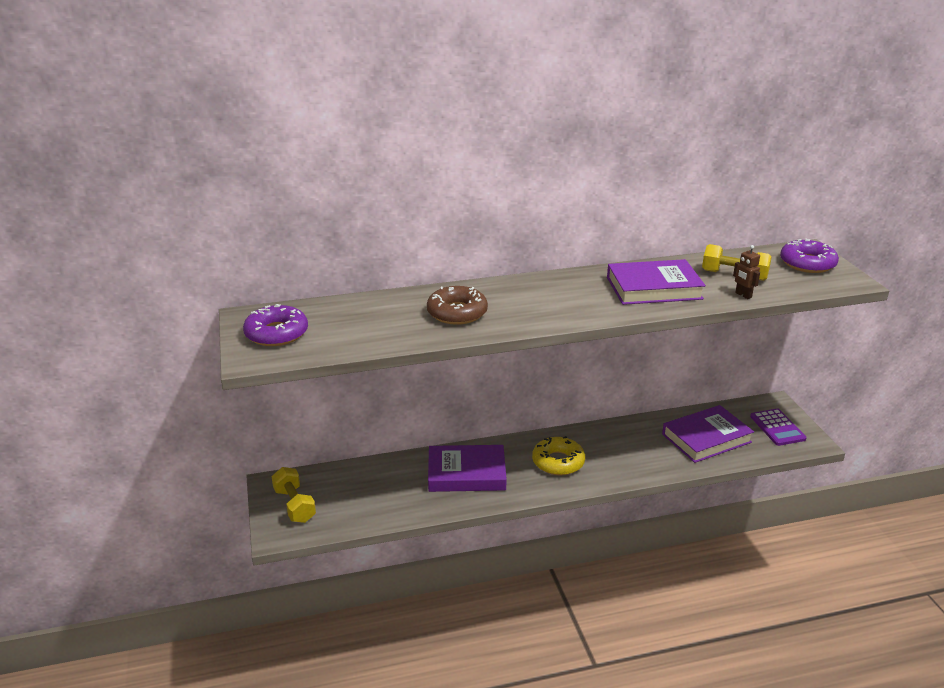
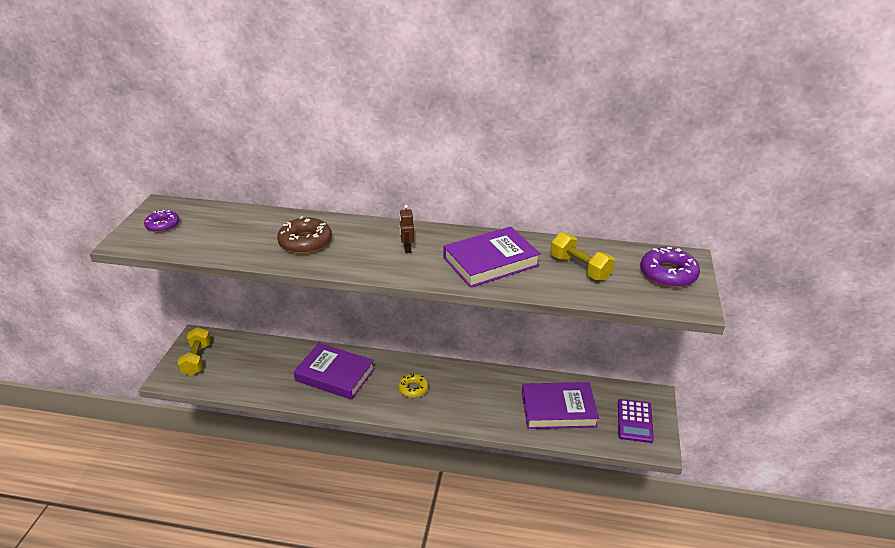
camera: 25 degrees right, 5 degrees up
(276, 333) = (163, 225): purple donut -> purple donut, size x0.64
(558, 462) = (413, 389): yellow donut -> yellow donut, size x0.64
(654, 288) = (491, 262): purple book -> purple book turned 45 degrees counterclockwise
(743, 295) = (565, 291): brown robot -> brown robot (407, 249)

